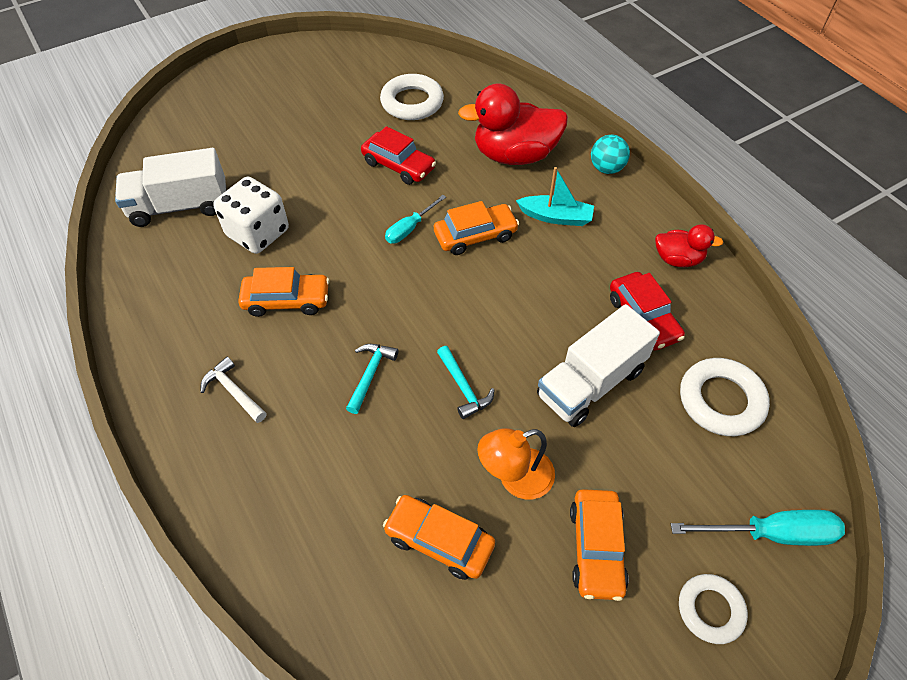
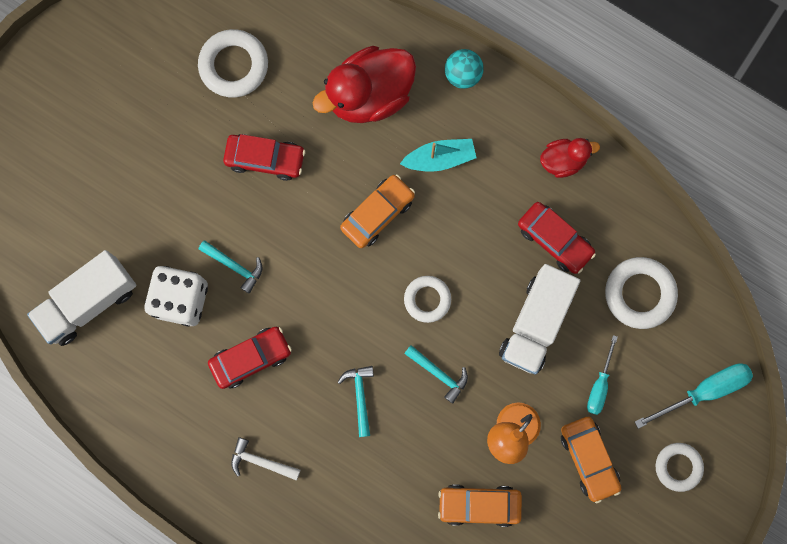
camera: 25 degrees left, 25 degrees up
(287, 300) = (251, 358): orange car -> red car
(321, 227) = (234, 266): none -> turquoise hammer
(410, 228) = (315, 232): turquoise screwdriver -> turquoise screwdriver (599, 385)
(486, 319) = (427, 299): none -> white ring

